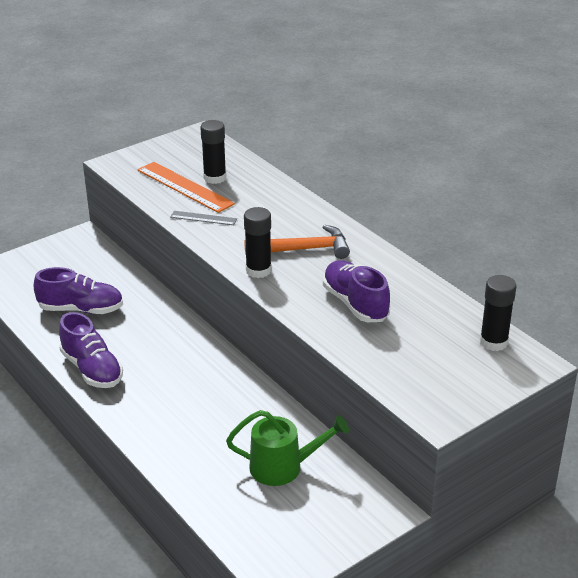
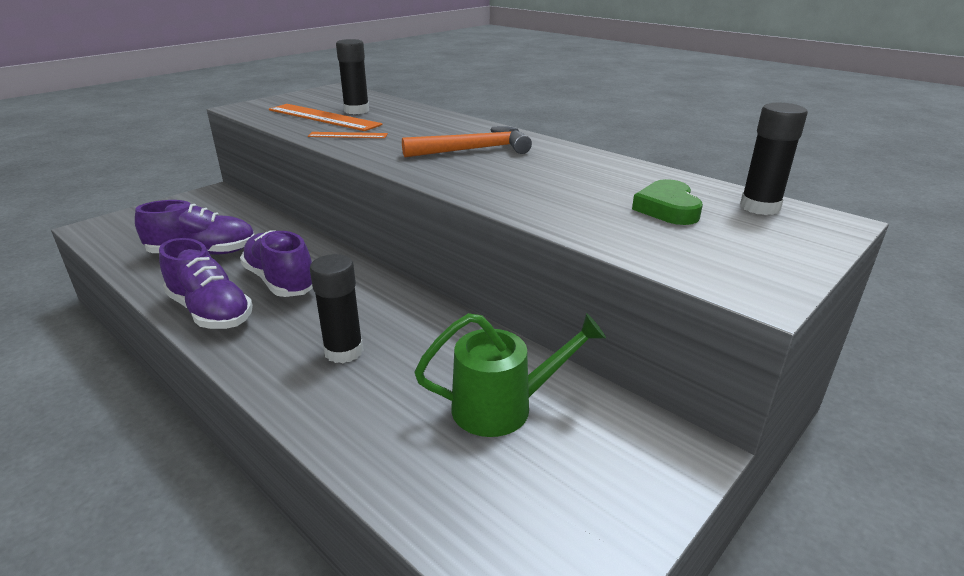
camera: 10 degrees left, 5 degrees down
(203, 218) = (348, 135): grey ruler -> orange ruler
(258, 270) = (424, 168): black glue stick -> black glue stick (344, 351)
(355, 304) = (559, 186): purple shoe -> purple shoe (280, 281)
(424, 337) = (667, 209): none -> green heart

